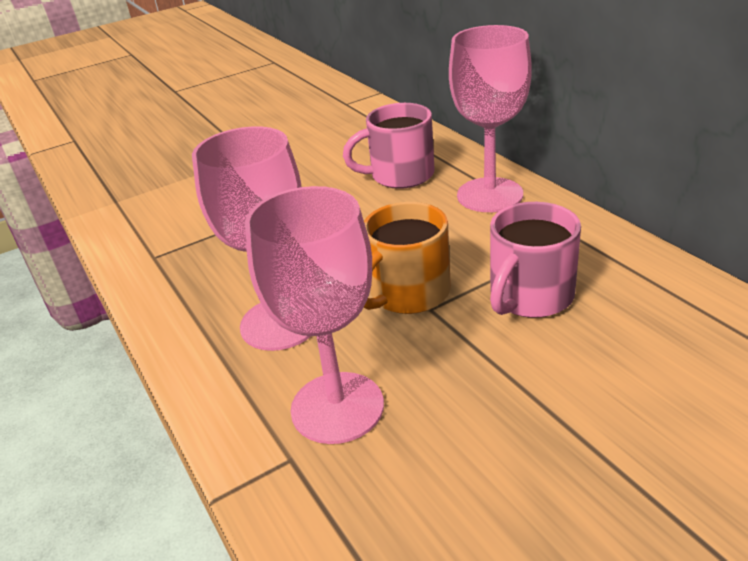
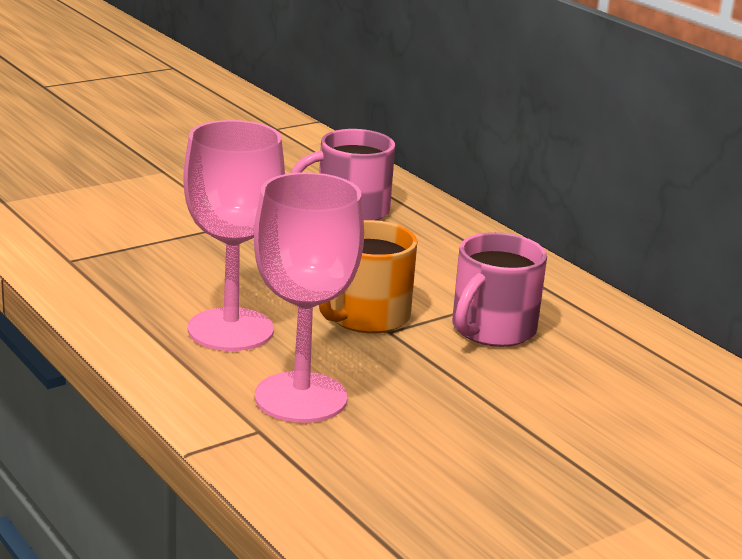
camera: 10 degrees left, 10 degrees down
(490, 195) = (452, 240): pink goblet -> none

